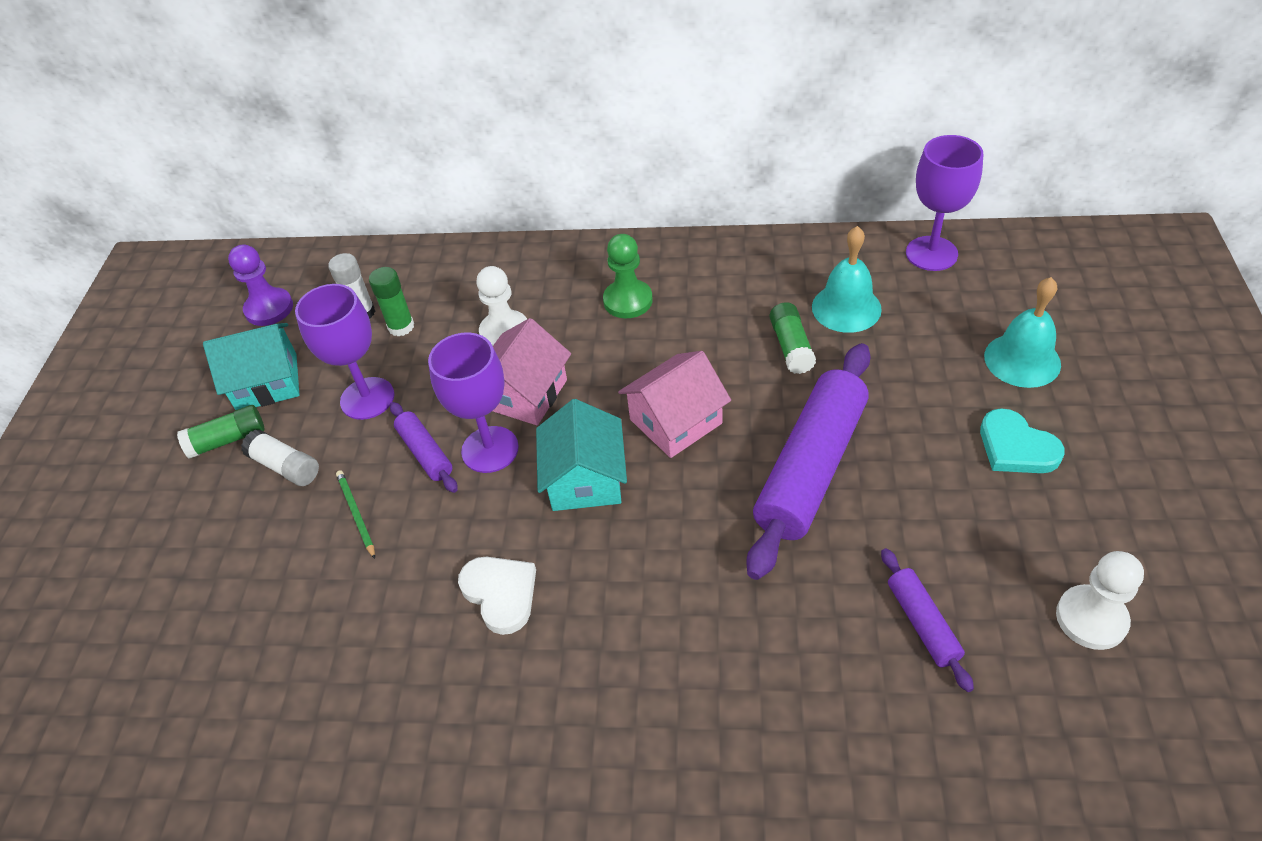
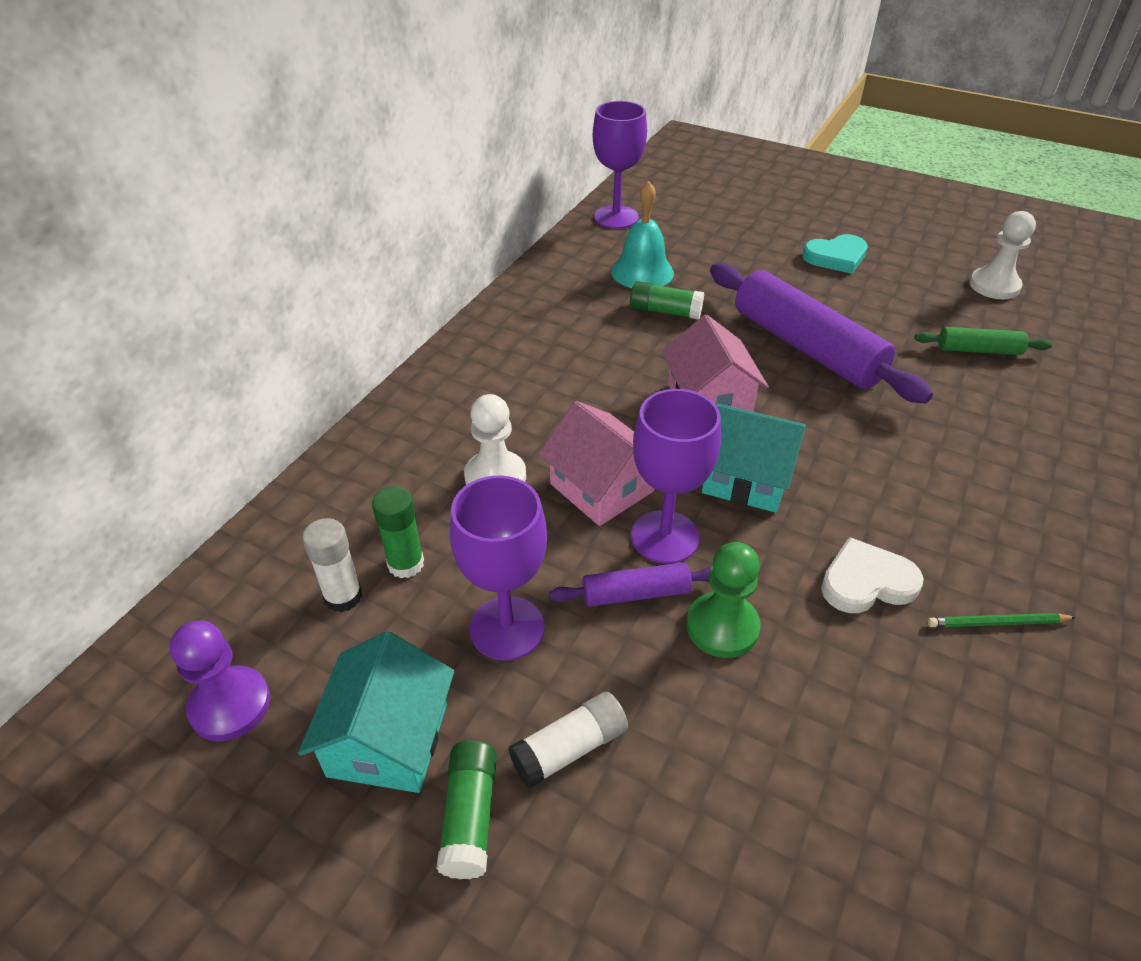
camera: 70 degrees left, 5 degrees down
(356, 514) = (695, 685): green pencil -> green pencil (997, 623)
(628, 301) = (526, 379): green pawn -> green pawn (722, 627)
(922, 623) = (978, 350): purple rolling pin -> green rolling pin
(1022, 360) = (755, 225): turquoise bell -> none

